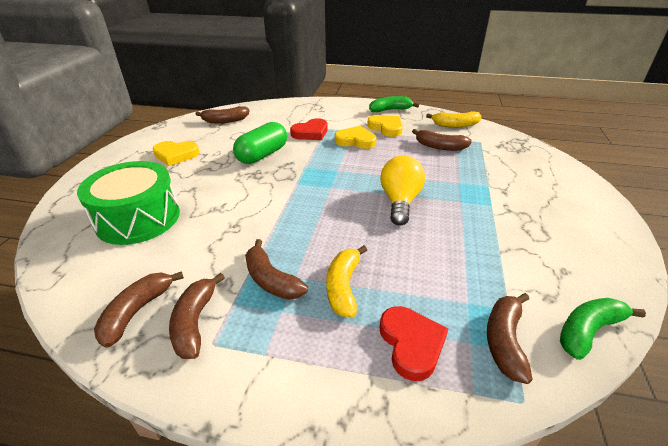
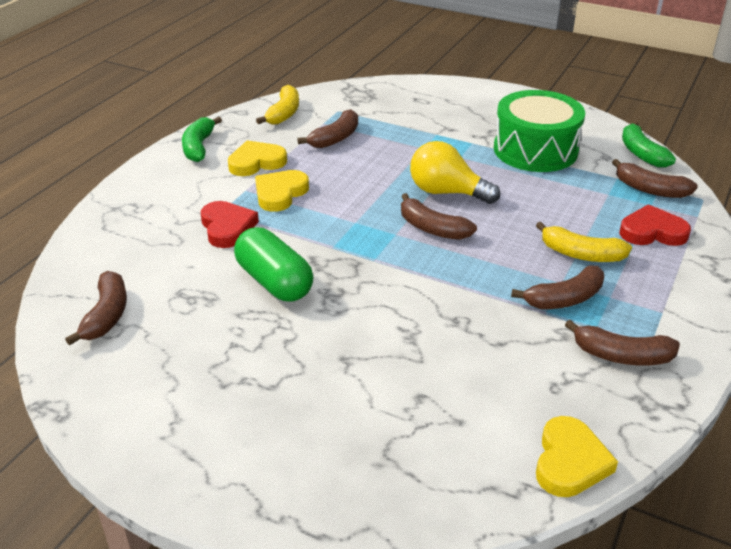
camera: 75 degrees left, 0 degrees up
(137, 312) = (603, 401): brown banana -> brown banana (432, 228)
(138, 218) = (410, 415): green drum -> green drum (535, 150)
(176, 155) = (217, 380): yellow heart -> yellow heart (570, 462)

